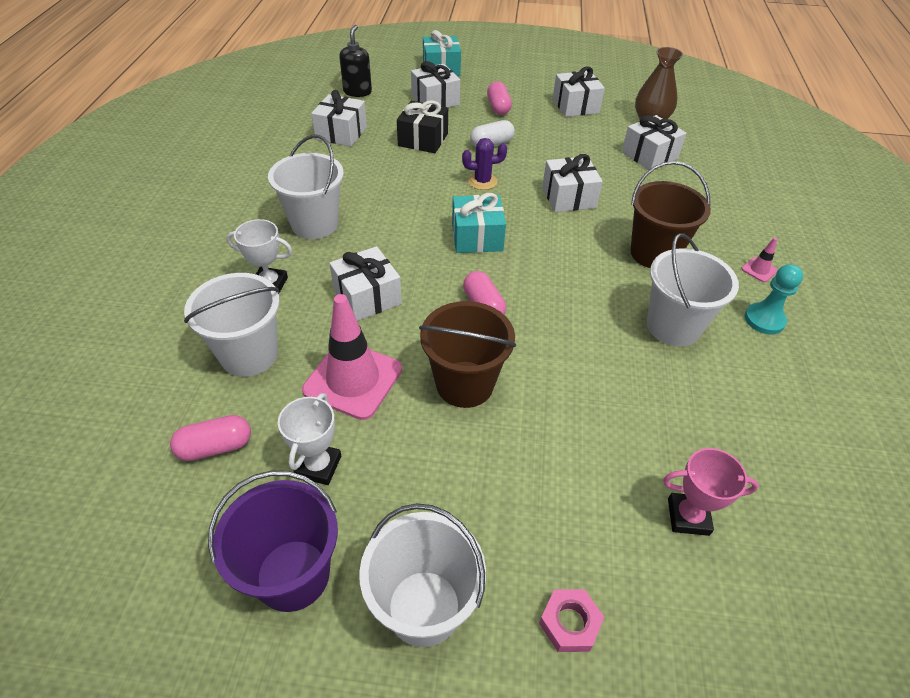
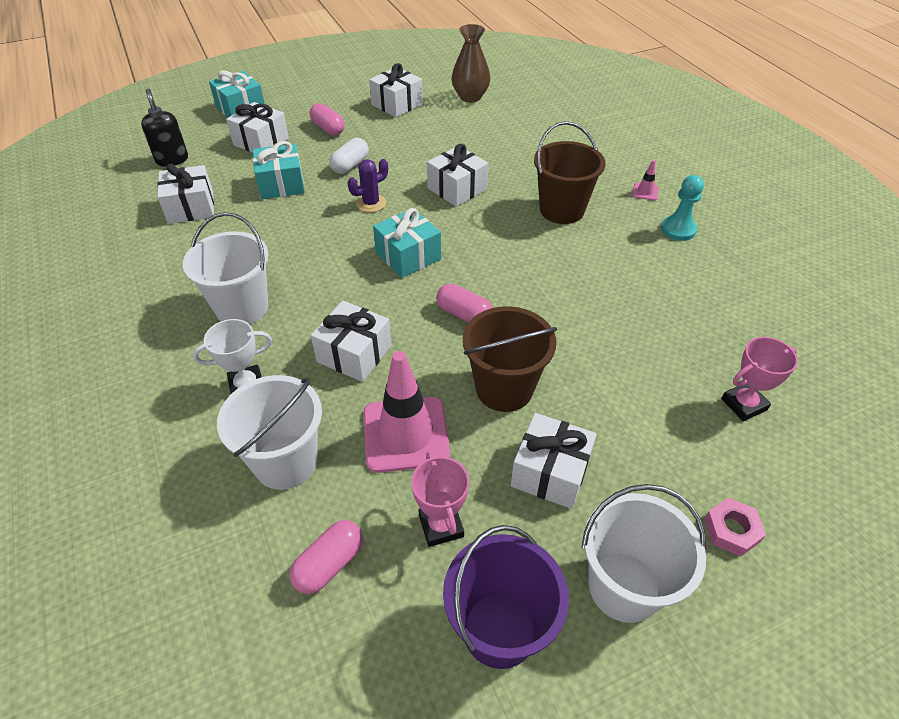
camera: 30 degrees left, 0 degrees up
(318, 466) = (441, 526): white trophy -> pink trophy
(423, 139) = (281, 184): black gift -> turquoise gift
(649, 155) = (493, 128): white gift -> white gift (550, 472)
(673, 326) = (621, 263): white bucket -> none

